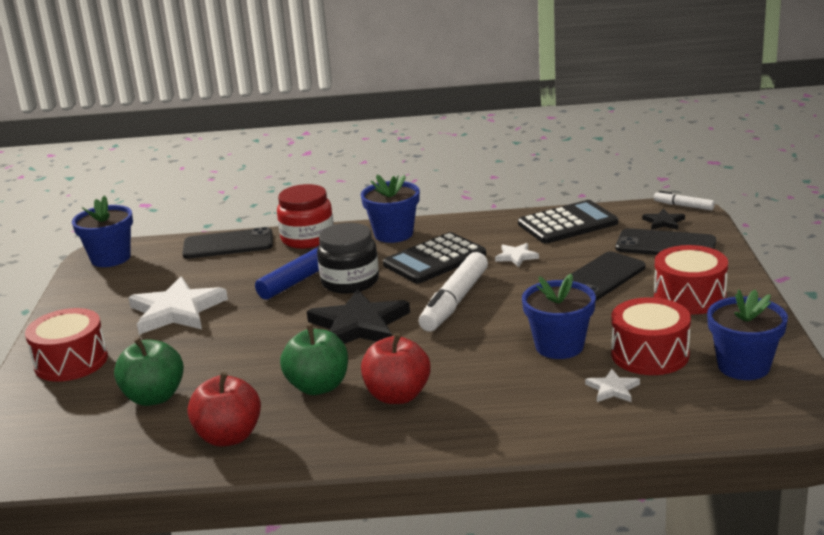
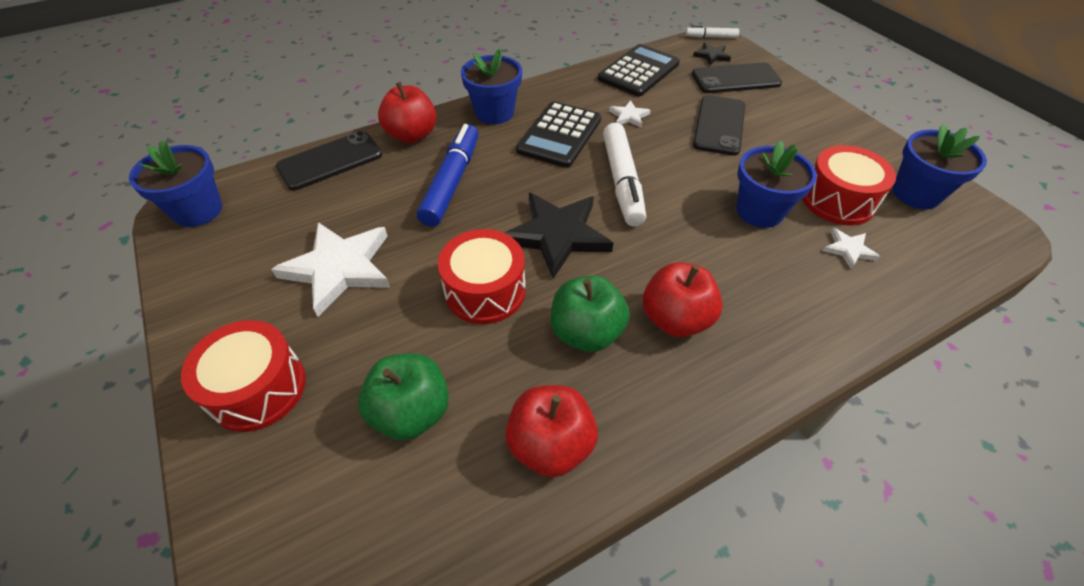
camera: 30 degrees left, 25 degrees up
(307, 238) = (412, 135): red jar -> red apple
(350, 281) = (501, 180): black jar -> none
(689, 297) = (805, 129): red drum -> red drum (485, 291)

